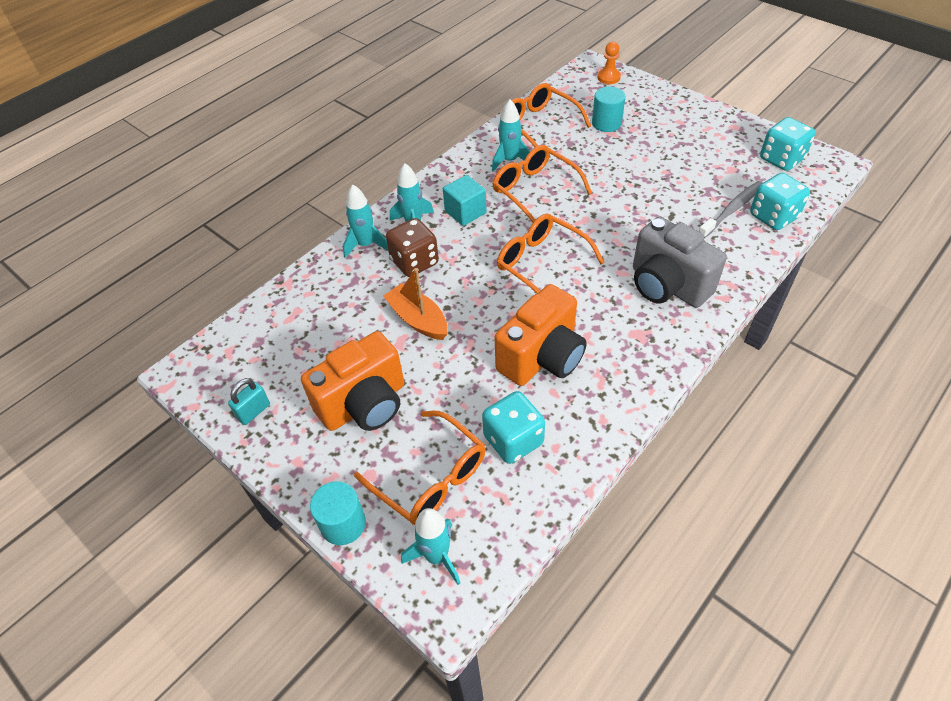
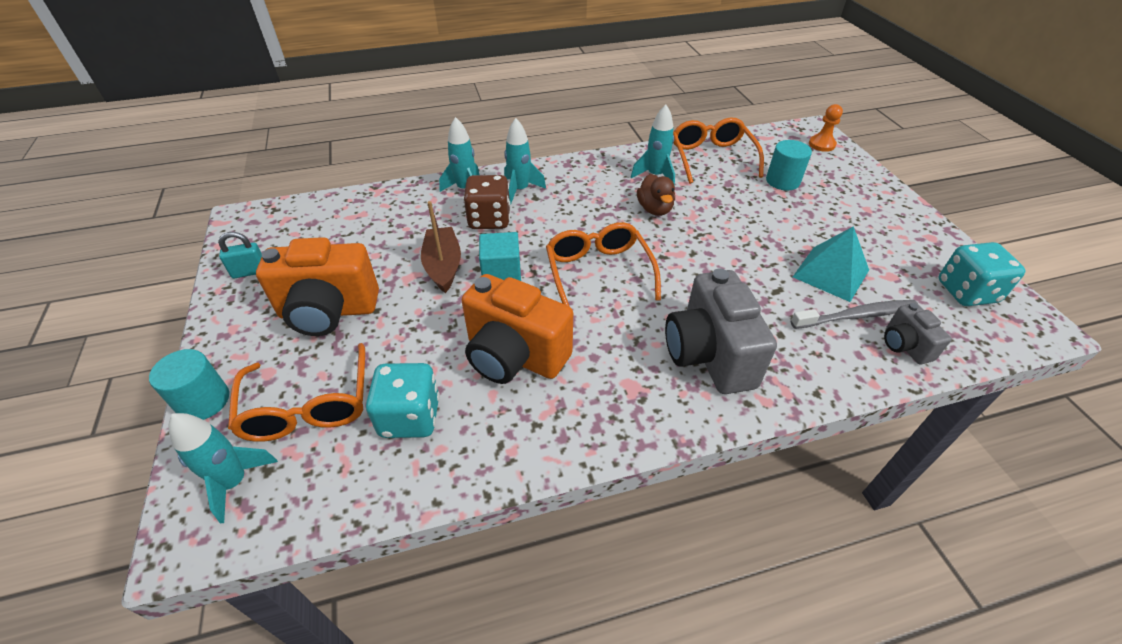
camera: 30 degrees right, 5 degrees down
(418, 319) = (443, 266): orange boat -> brown boat
(465, 212) = (573, 199): turquoise cube -> turquoise cube (501, 273)
(535, 191) = (655, 209): orange glasses -> brown duck
(542, 358) = (514, 356): orange camera -> orange camera turned 45 degrees clockwise
(694, 185) = (830, 273): none -> turquoise pyramid
(773, 216) = (904, 346): turquoise dice -> grey camera

